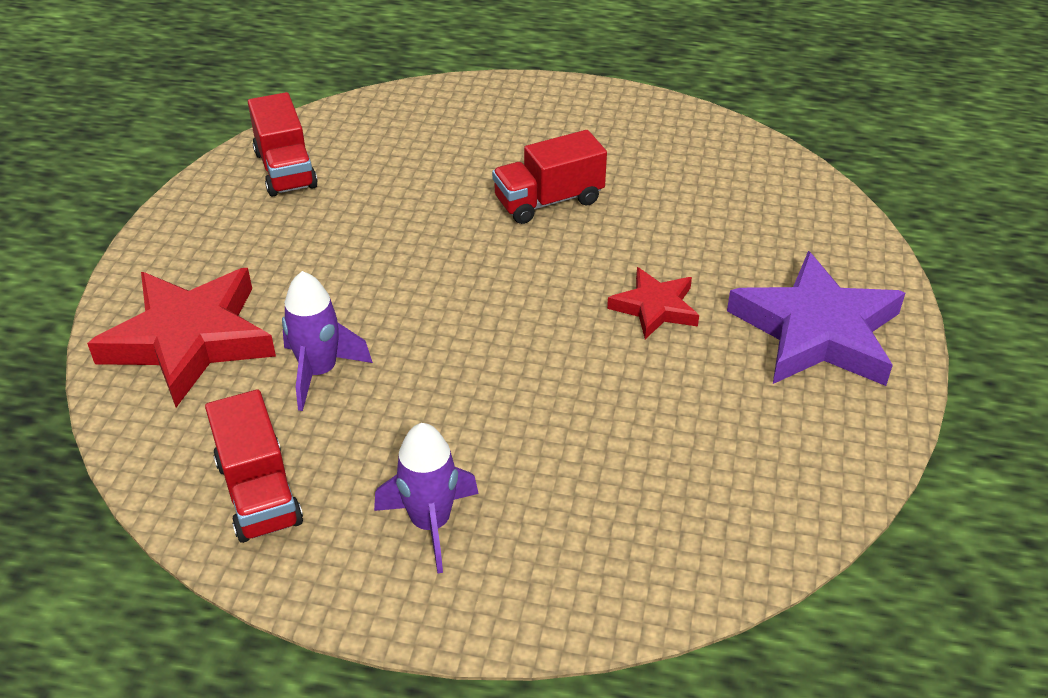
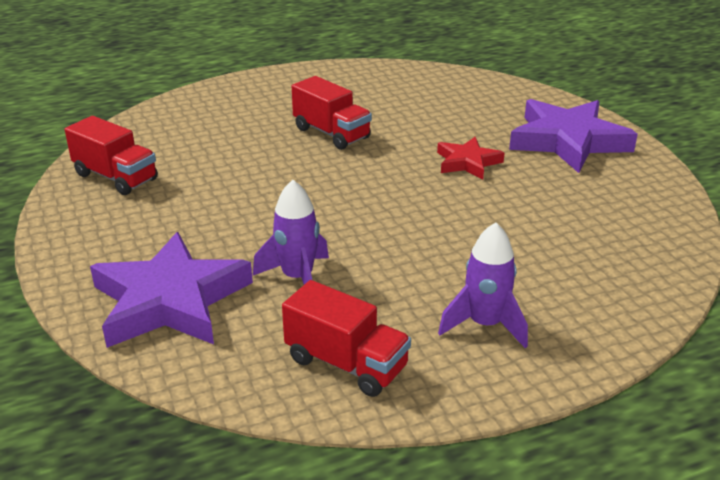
camera: 35 degrees left, 10 degrees down
(189, 340) = (170, 300): red star -> purple star
(548, 201) = (331, 133): red truck -> red truck turned 75 degrees counterclockwise

